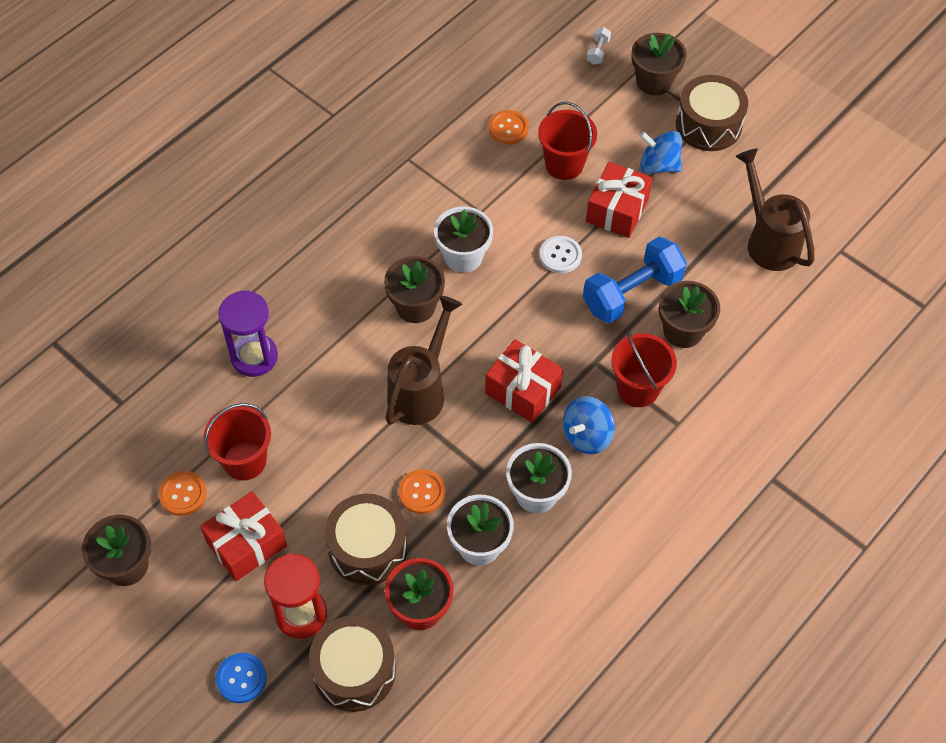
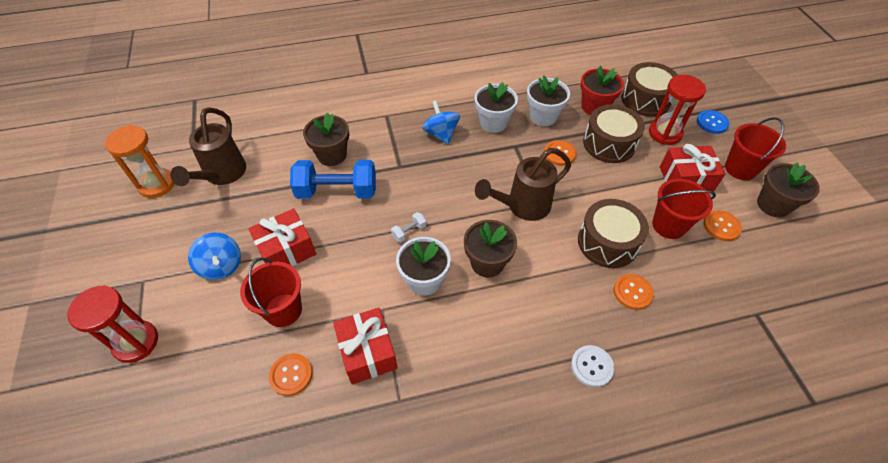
camera: 145 degrees left, 5 degrees down
(254, 357) = (632, 292): purple hourglass -> orange button
(522, 390) = (457, 174): red gift -> red gift (367, 352)
(560, 255) = (357, 241): white button -> white button (592, 366)
(587, 436) = (441, 134): blue spinning top -> blue spinning top turned 105 degrees counterclockwise
(598, 52) = (137, 408): white dumbbell -> white dumbbell (409, 232)
(637, 389) = (390, 141): red bucket -> red bucket (740, 168)
(654, 81) = (136, 342): brown flower pot -> red hourglass
(708, 125) = (150, 276): brown drum -> brown drum (607, 242)
(817, 195) = (157, 184): none -> orange hourglass

